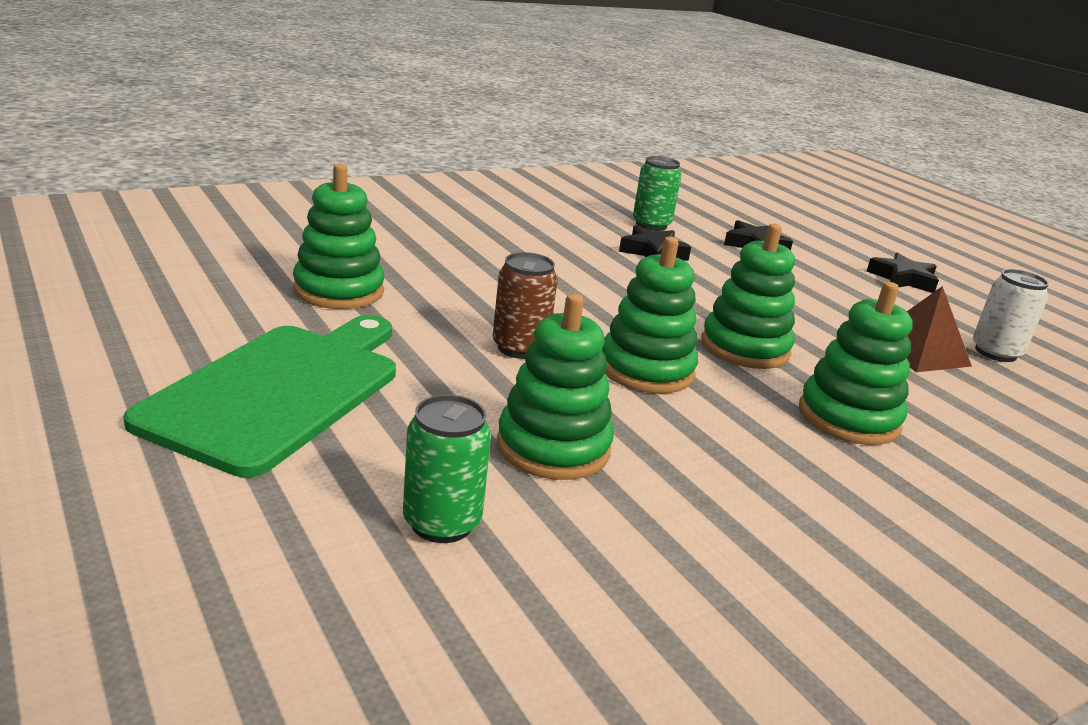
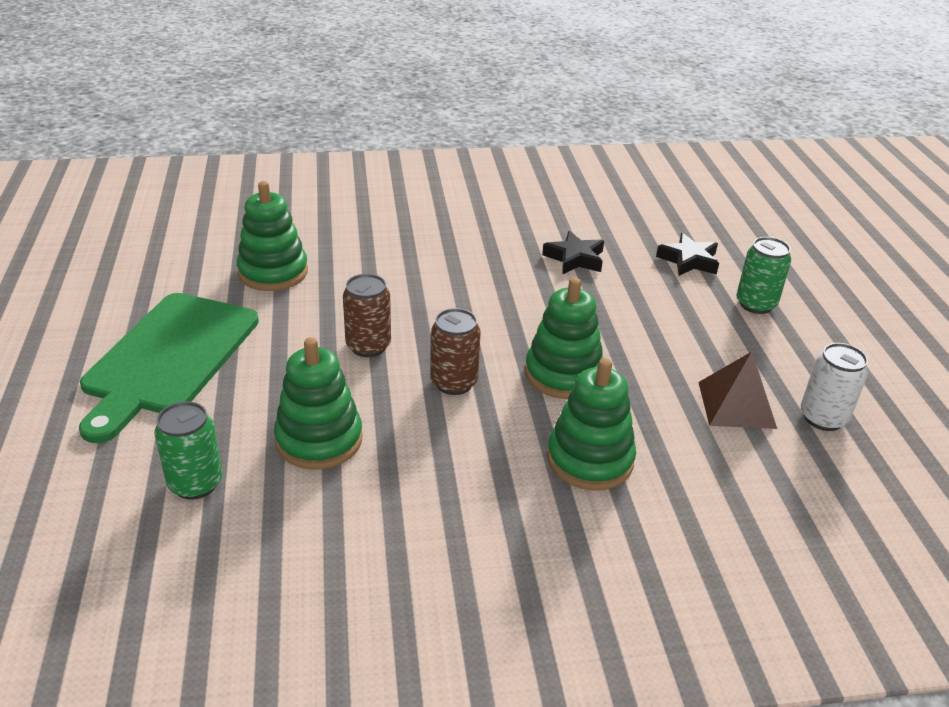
camera: 25 degrees right, 10 degrees up
(279, 391) = (169, 358): green cutting board -> green cutting board turned 150 degrees clockwise
(646, 370) = (454, 383): green stacking toy -> brown can
(651, 225) = (602, 226): green can -> green can (755, 304)
(903, 279) = (814, 318): black star -> none

